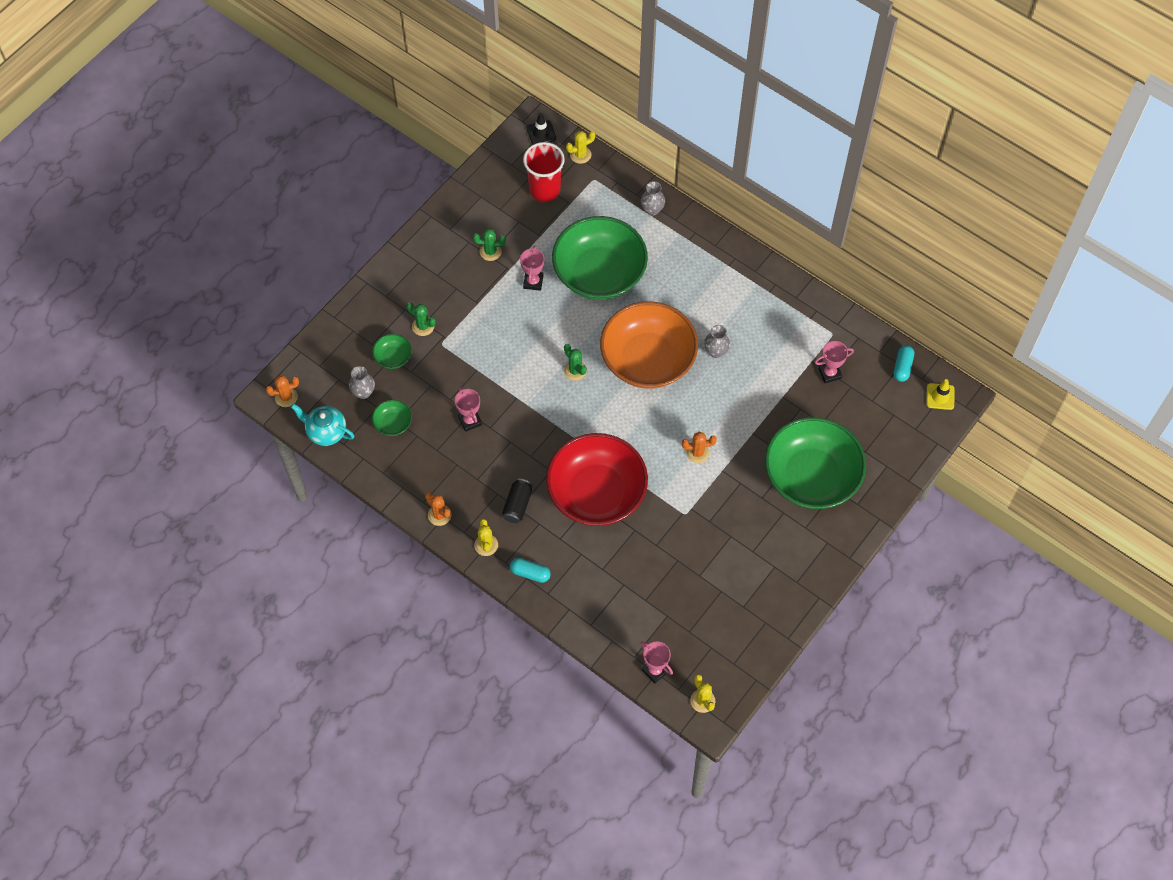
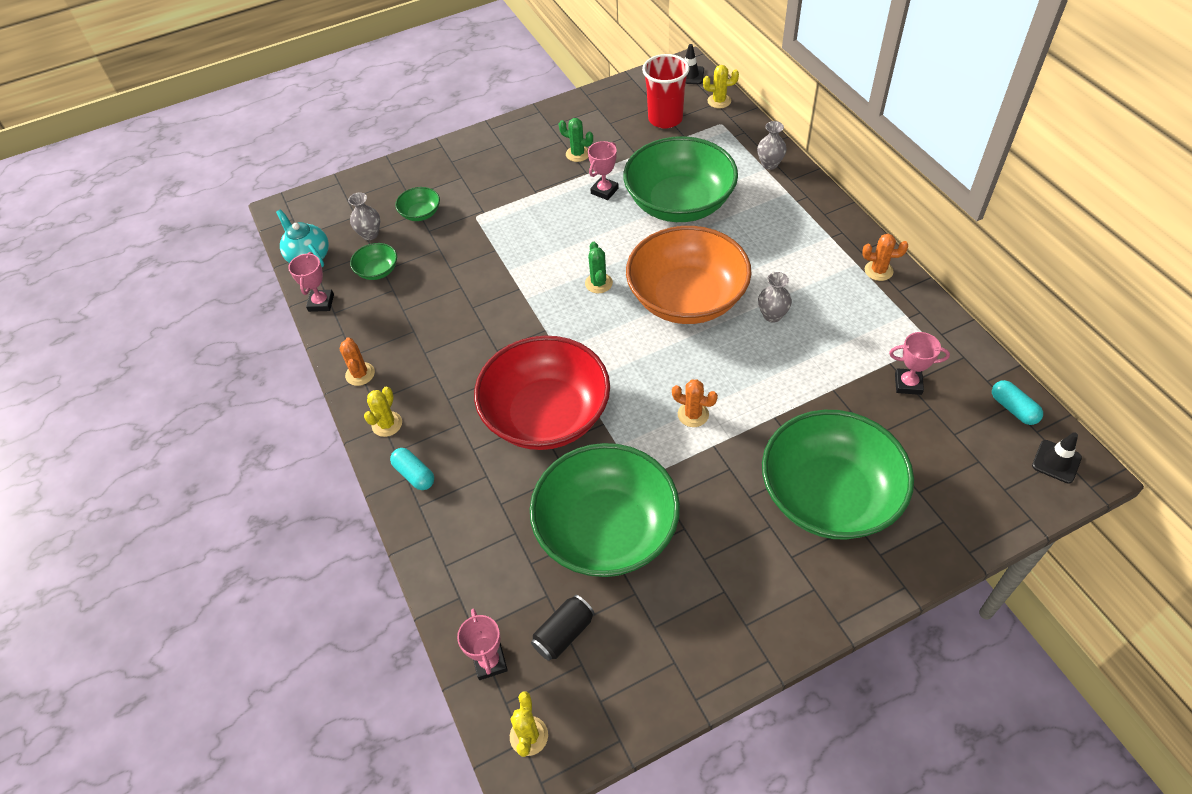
camera: 30 degrees right, 10 degrees down
(286, 397) = (296, 215): orange cactus -> orange cactus (878, 271)
(423, 326) = (468, 196): green cactus -> none
(470, 421) = (456, 294): pink trophy -> pink trophy (321, 303)
(517, 505) = (449, 395): black can -> black can (564, 633)
(682, 558) = (606, 530): none -> green bowl
(902, 367) = (1013, 409): turquoise capsule -> turquoise capsule turned 75 degrees counterclockwise
(940, 396) = (1056, 461): yellow traffic cone -> black traffic cone

